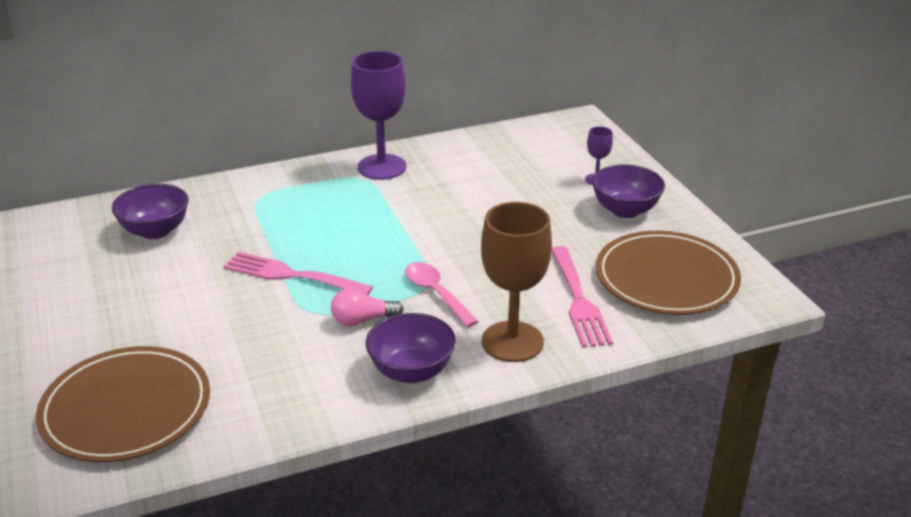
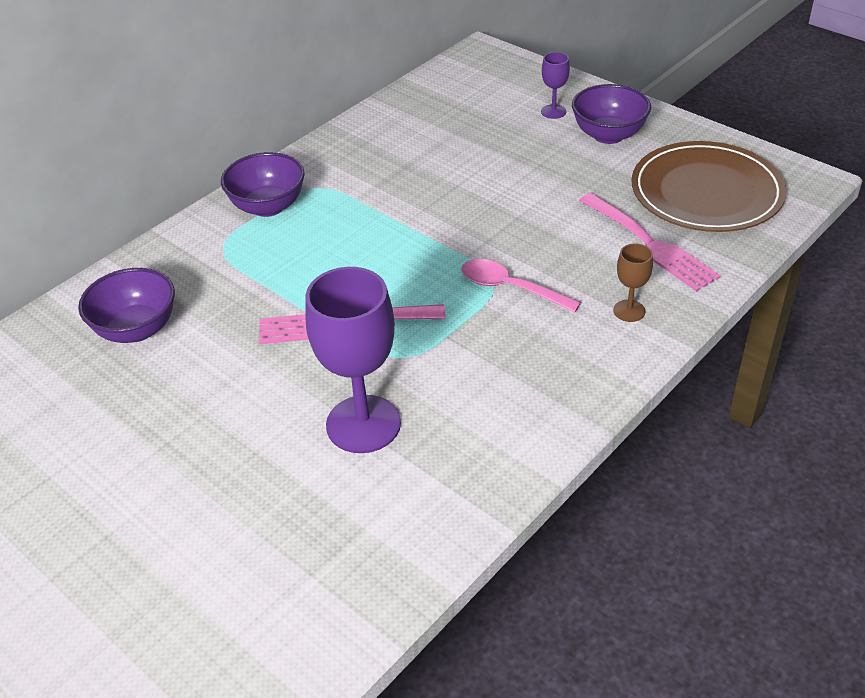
camera: 25 degrees left, 10 degrees up
(126, 409) = (304, 550): brown plate -> none
(362, 320) = (464, 345): pink light bulb -> none
(382, 167) = (326, 167): purple goblet -> purple goblet (363, 424)
(411, 371) = (563, 381): purple bowl -> purple bowl (268, 206)
(512, 342) = (629, 311): brown goblet -> brown goblet, size x0.46

